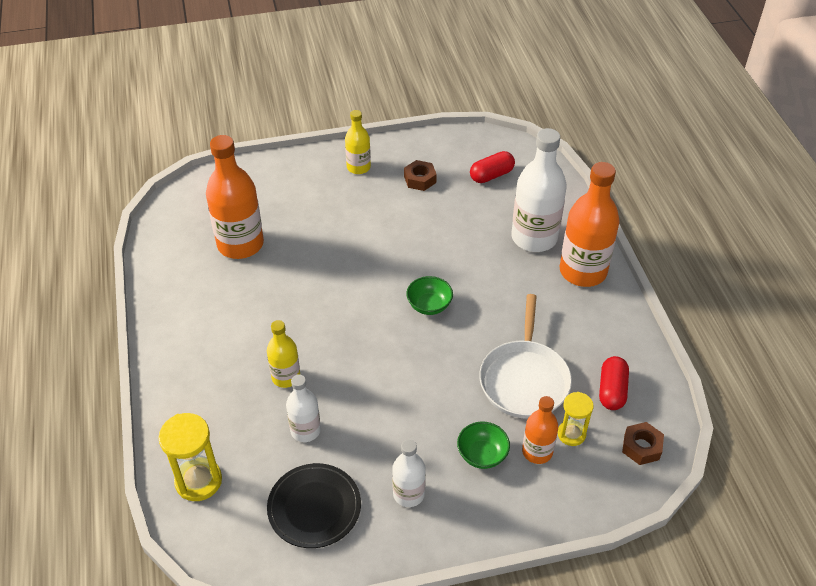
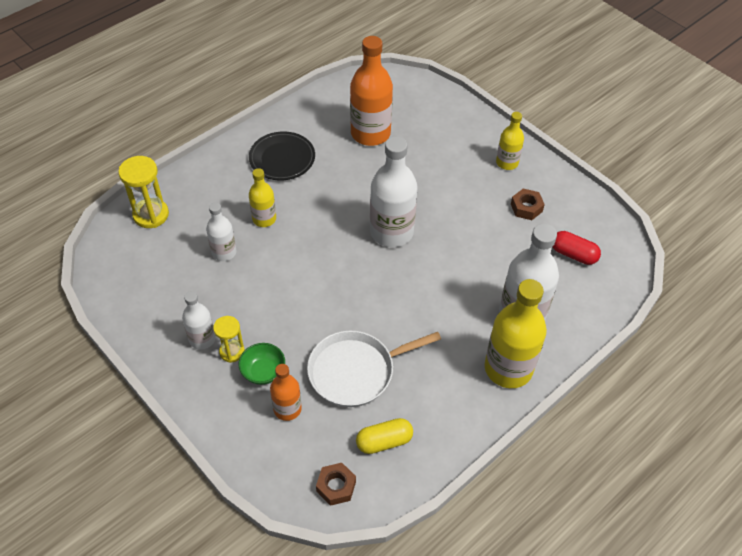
camera: 60 degrees right, 5 degrees up
(314, 508) = (162, 288): black plate -> black plate (282, 159)
(379, 283) = (391, 232): none -> white bottle
(429, 305) = (390, 274): green bowl -> none
(571, 434) = (319, 427): yellow hourglass -> yellow hourglass (232, 351)
(583, 271) = (508, 368): orange bottle -> yellow bottle
(612, 390) = (384, 441): red capsule -> yellow capsule

